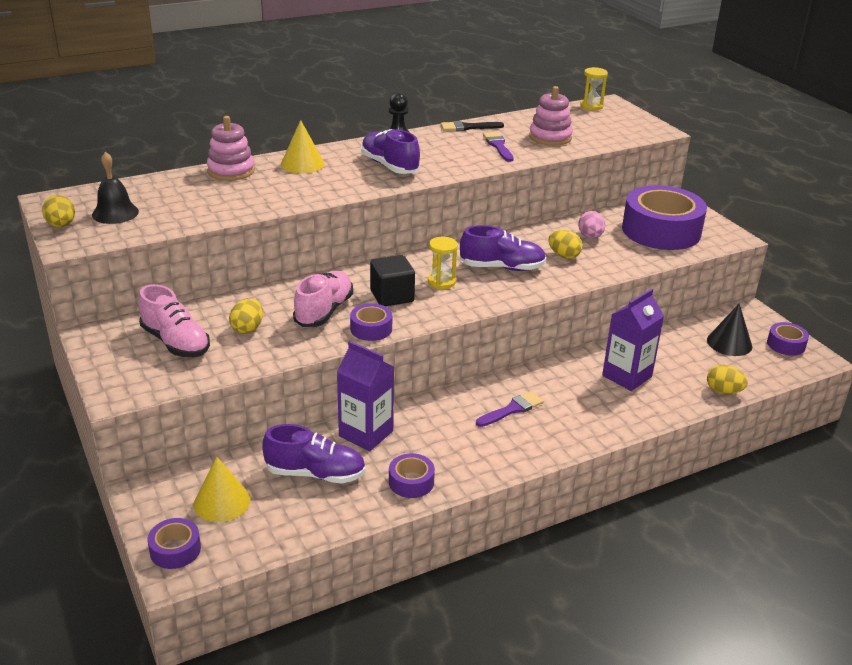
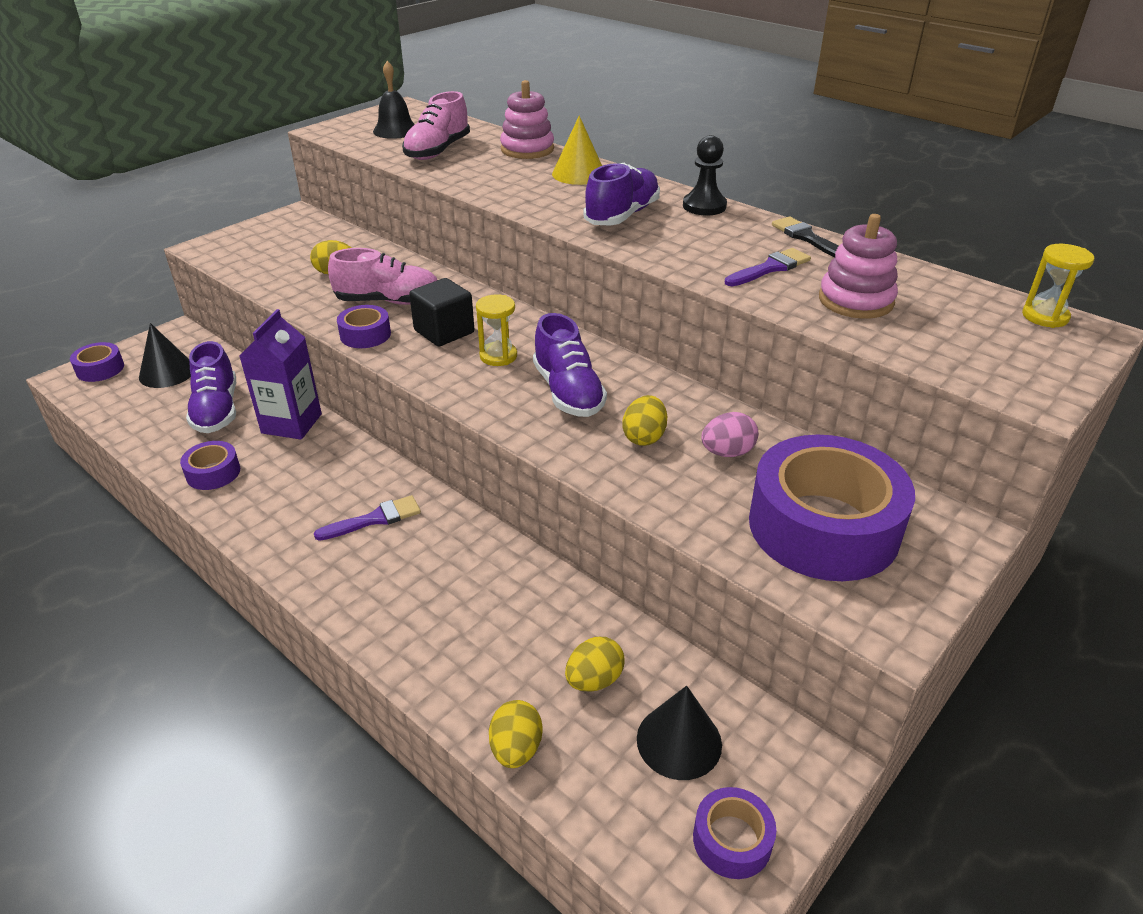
camera: 70 degrees right, 5 degrees up
(61, 225) = (358, 120): yellow egg -> yellow egg (594, 680)
(176, 342) = (296, 248): pink shoe -> pink shoe (437, 151)
(222, 502) = (167, 372): yellow cone -> black cone
(512, 409) = (375, 519): purple brush -> purple brush turned 60 degrees counterclockwise
(627, 376) = (503, 617): purple carton -> none

